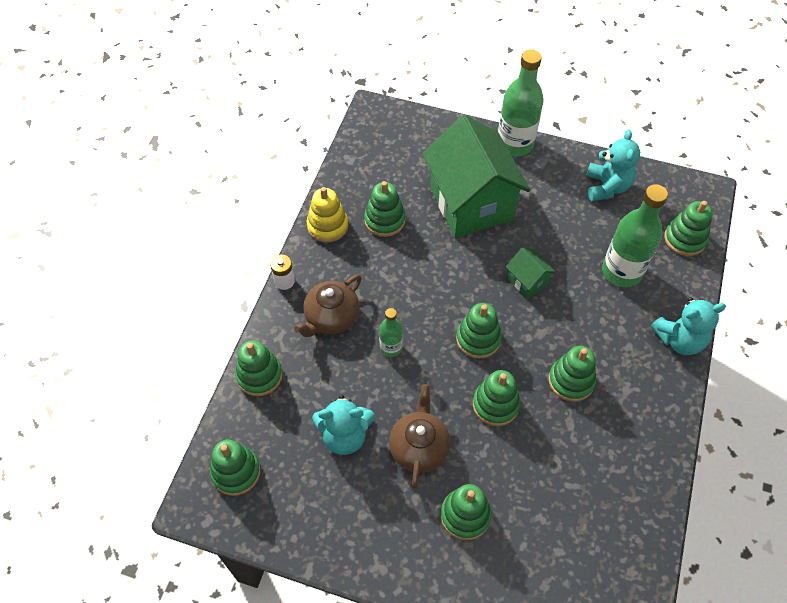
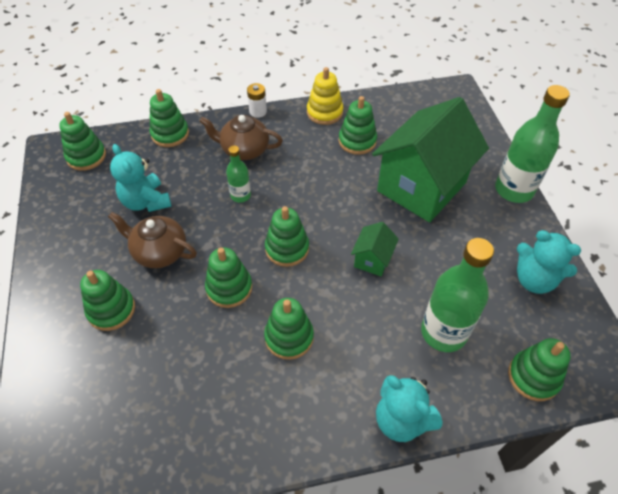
camera: 60 degrees right, 5 degrees down
(419, 447) = (159, 252): brown teapot -> brown teapot turned 135 degrees counterclockwise
(606, 187) = (534, 280): turquoise teddy bear -> turquoise teddy bear turned 60 degrees clockwise

